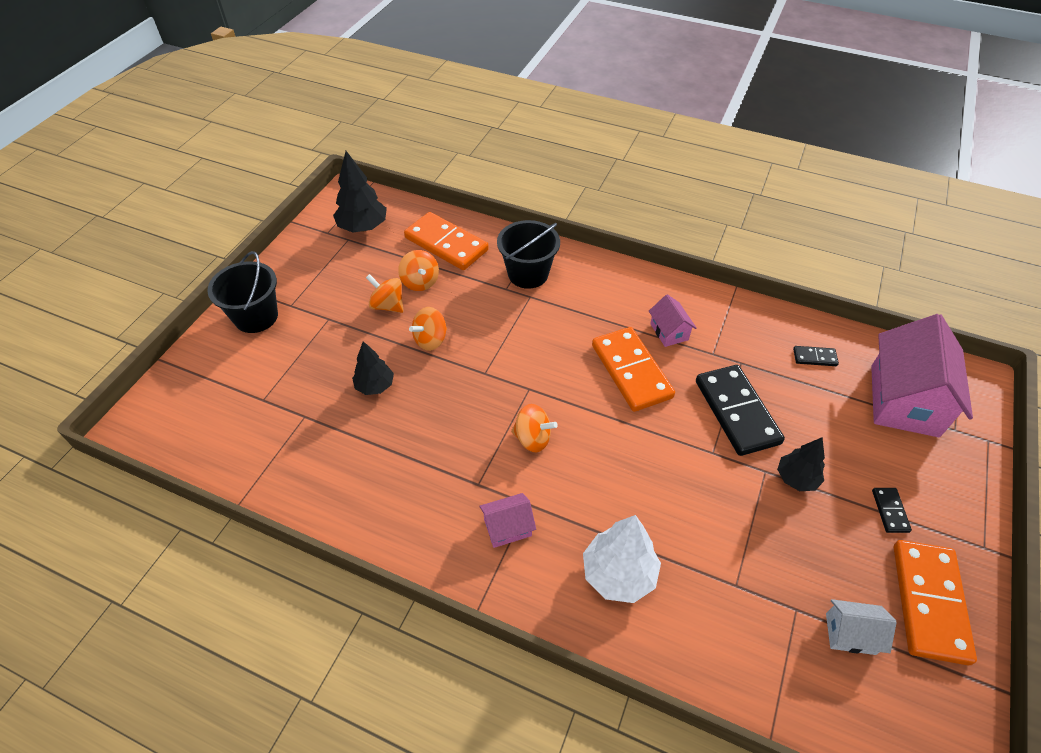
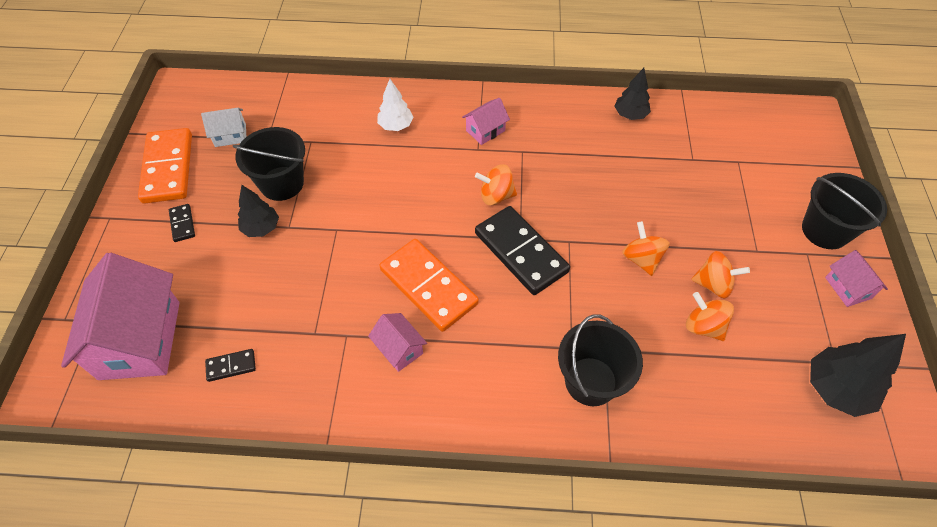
camera: 160 degrees right, 5 degrees up
(288, 275) = (848, 288): none -> pink house
(375, 386) = (657, 199): black tree -> black tree (630, 115)
(431, 340) = (641, 259): orange spinning top -> orange spinning top turned 45 degrees counterclockwise
(446, 244) = (716, 397): orange domino -> none
(618, 574) = (395, 126): white tree -> white tree, size x0.64
(736, 412) = (317, 274): black domino -> black domino (521, 252)
(774, 530) = (282, 183): none -> black bucket

